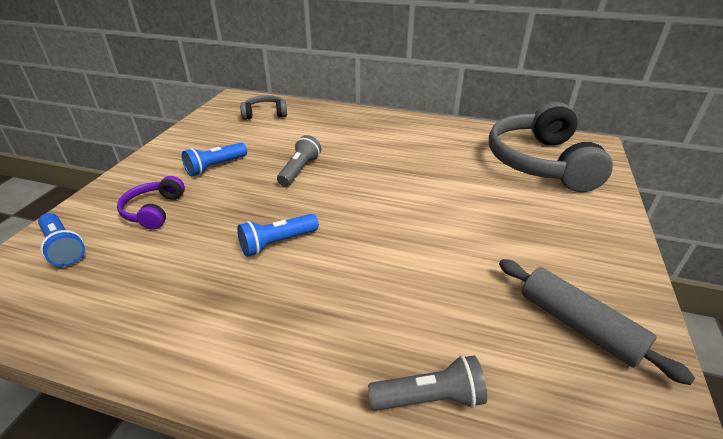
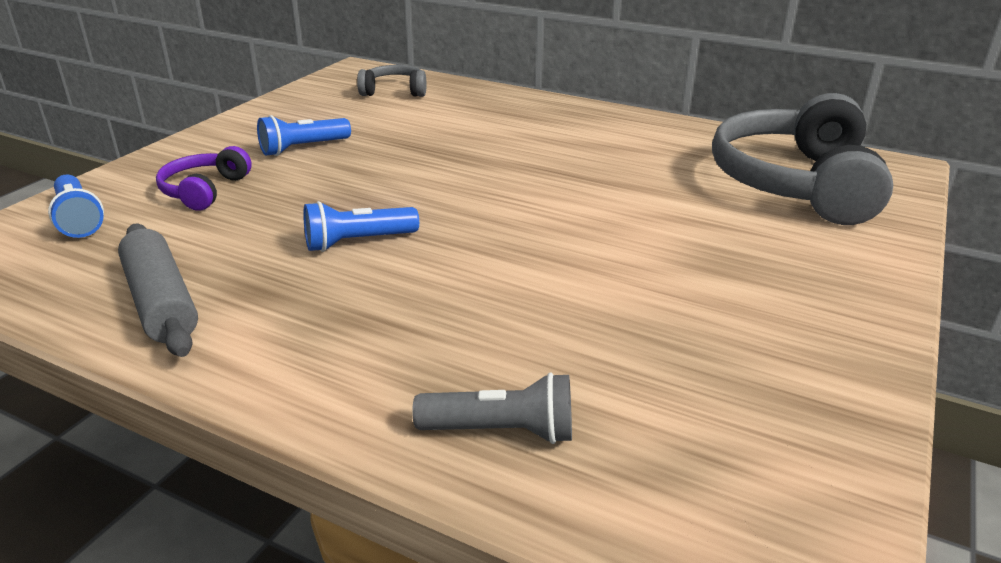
camera: 10 degrees right, 5 degrees down
(299, 170) = (420, 162): grey flashlight -> none
(578, 325) = (758, 381): grey rolling pin -> grey rolling pin (161, 302)

